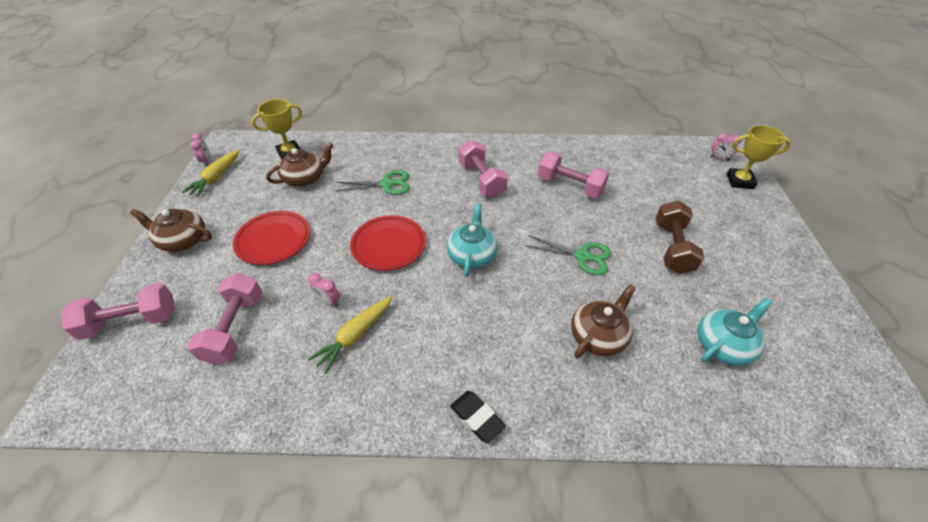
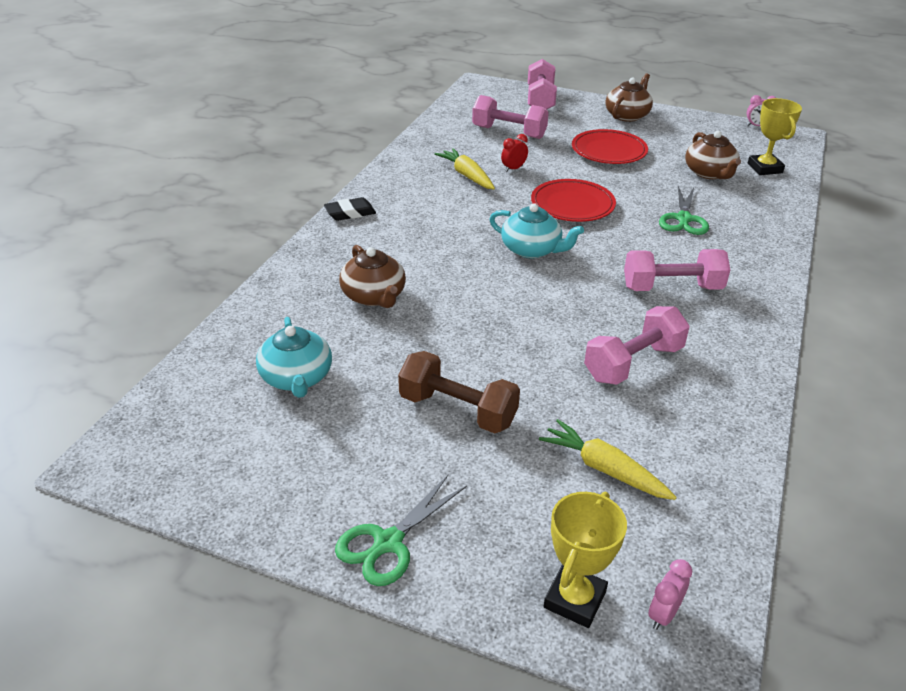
camera: 110 degrees right, 10 degrees down
(216, 178) = (723, 130): yellow carrot -> yellow carrot (604, 469)
(328, 301) = (513, 169): pink clock -> red clock
(583, 256) = (487, 325): green scissors -> green scissors (388, 543)

